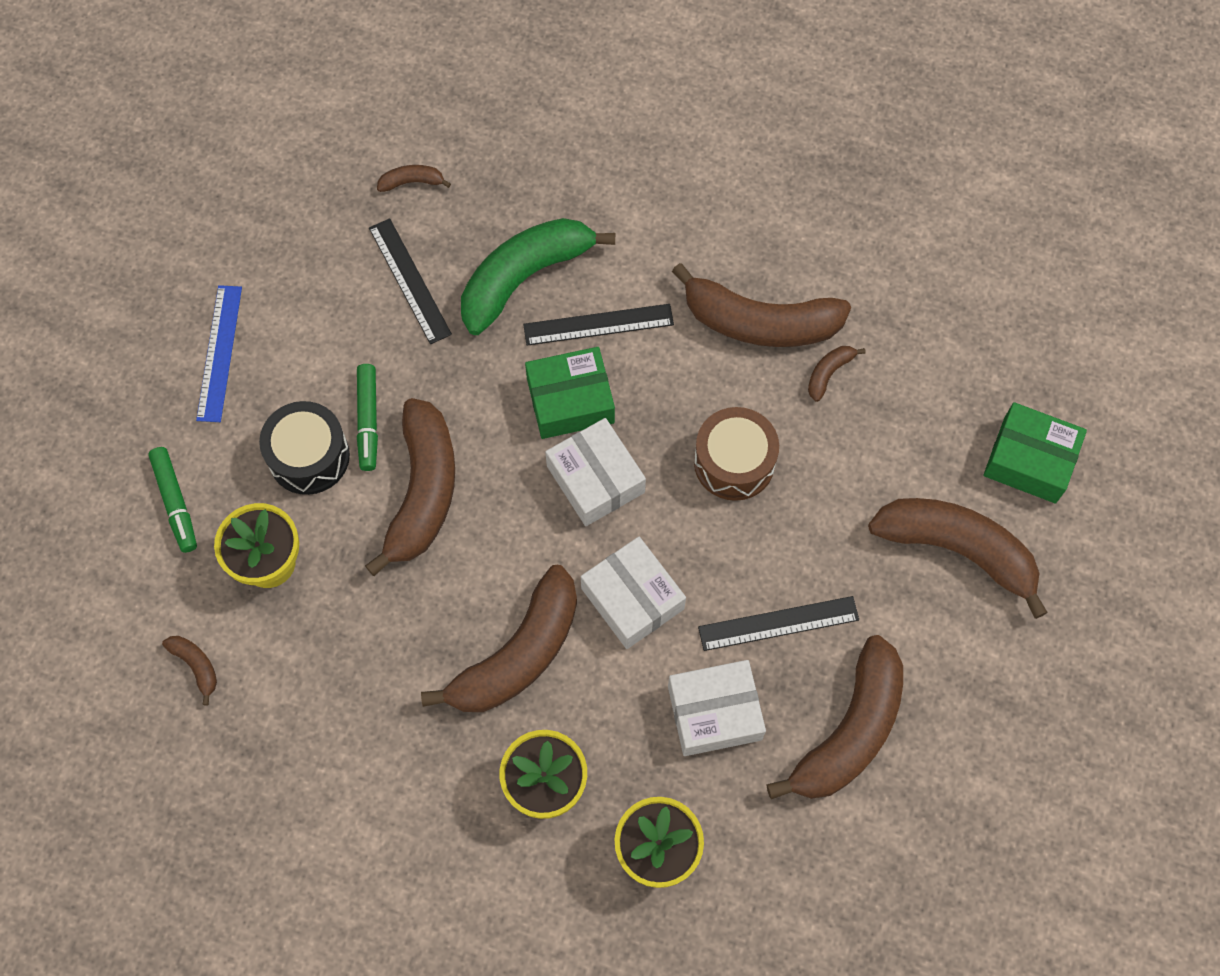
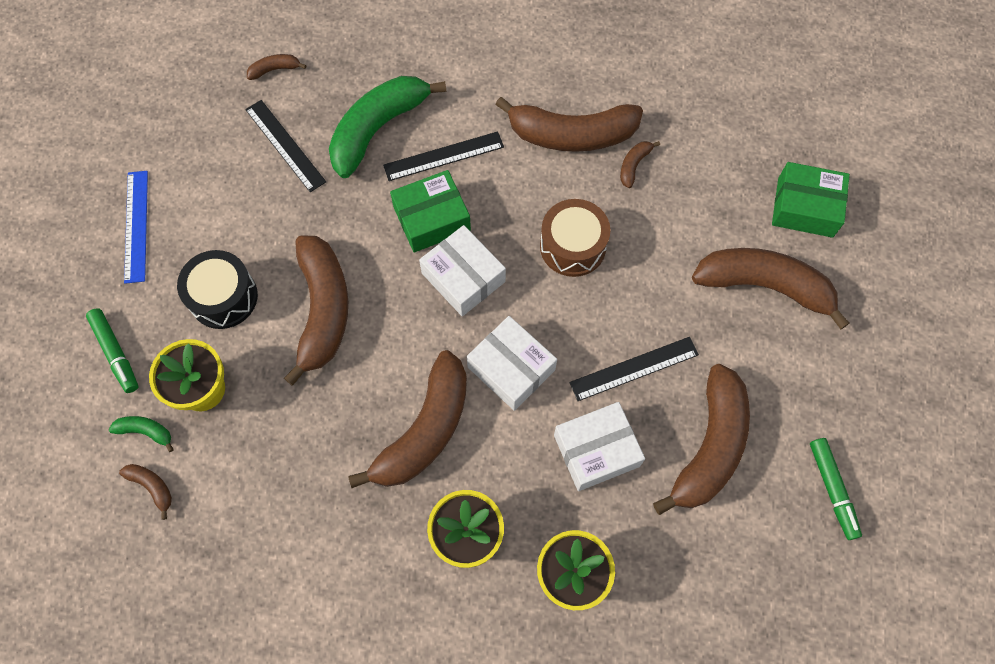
camera: 10 degrees left, 0 degrees up
(197, 601) = (146, 431): none -> green banana
(368, 421) = (268, 260): green marker -> green marker (832, 489)

